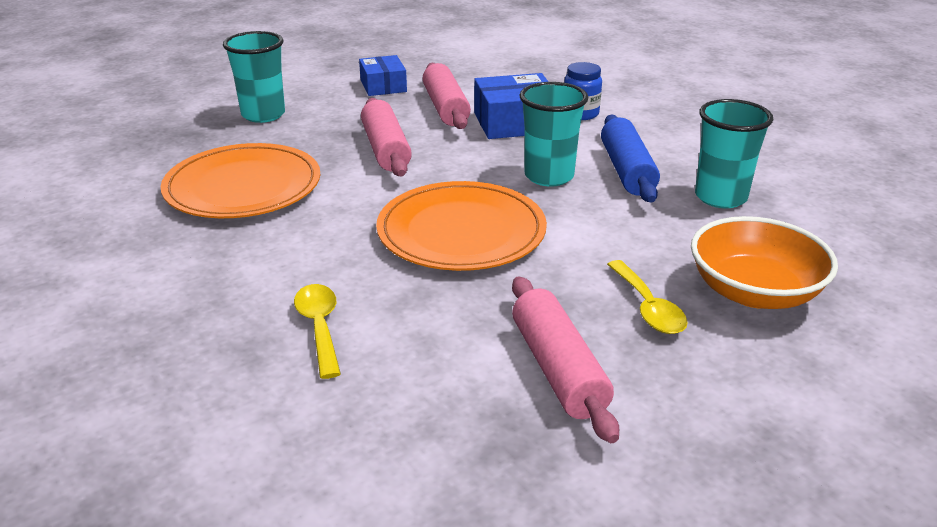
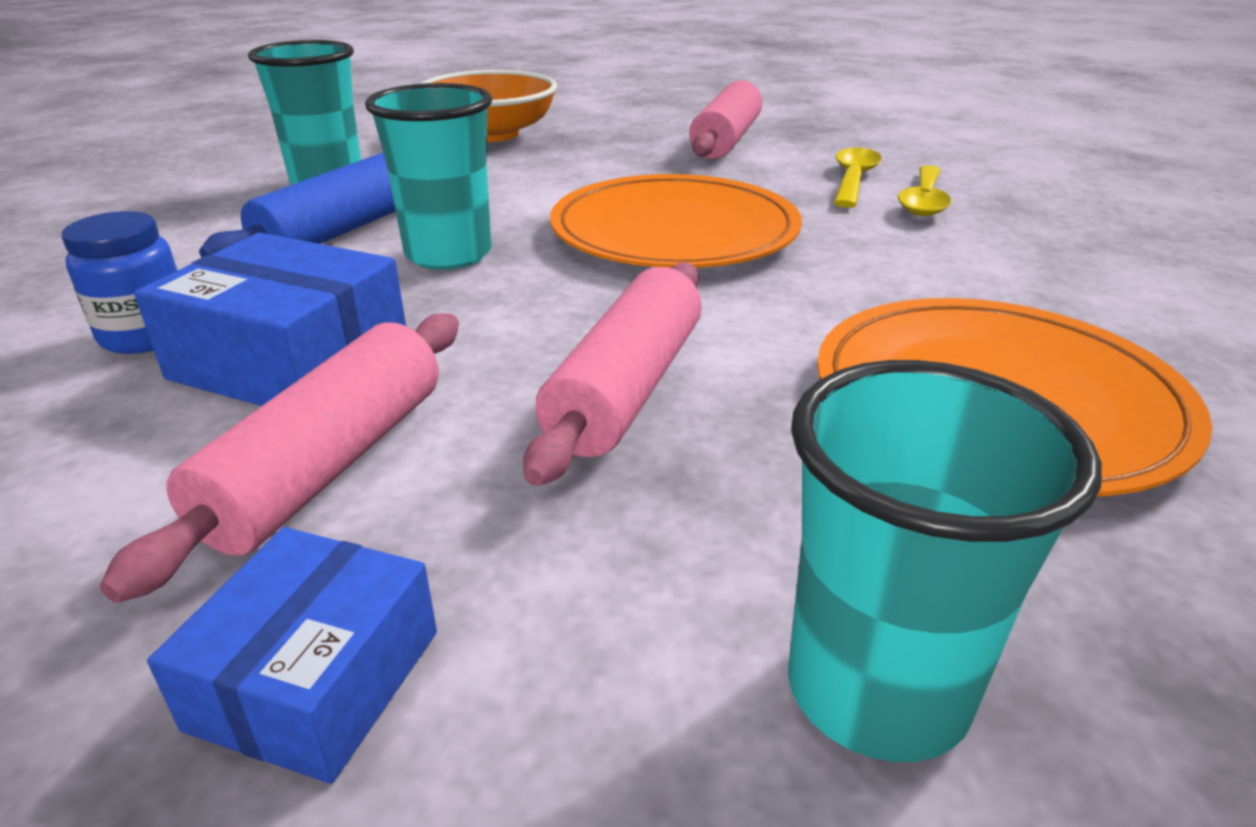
camera: 145 degrees left, 0 degrees up
(647, 307) = (594, 146): yellow spoon -> yellow spoon (853, 179)

